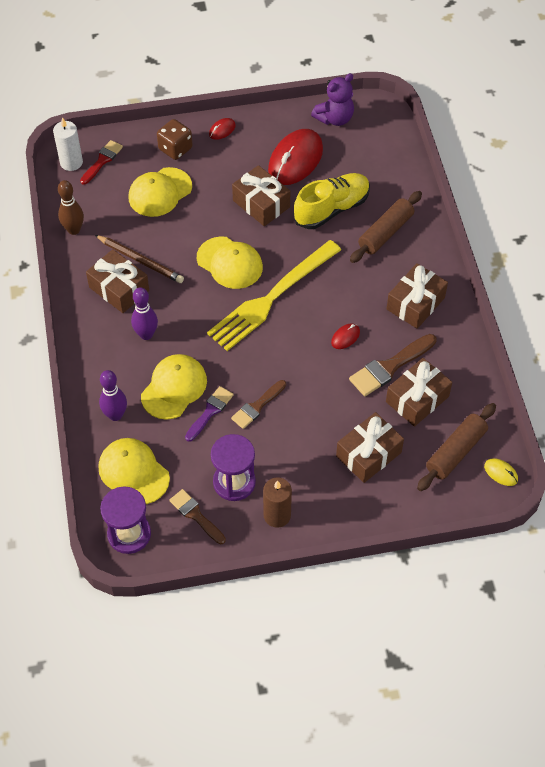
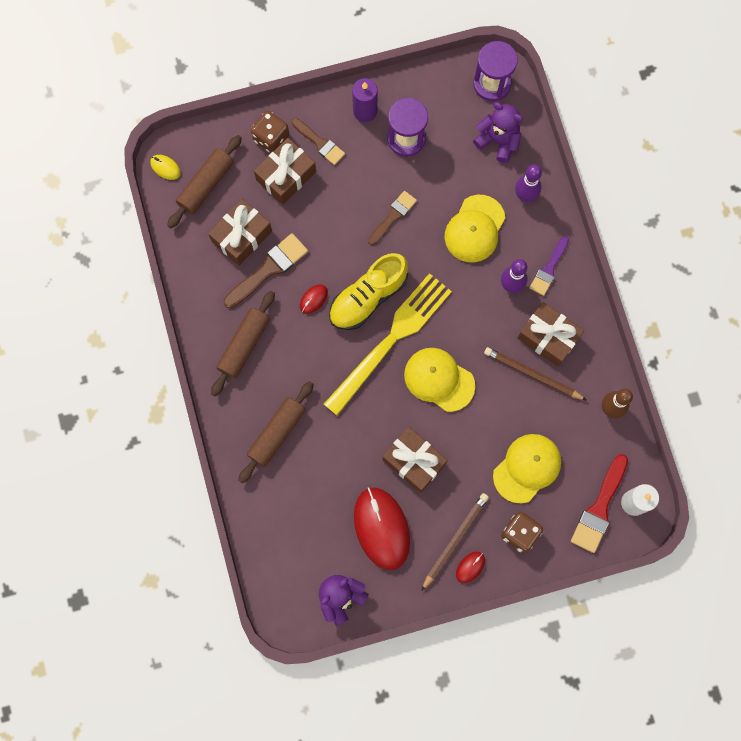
camera: 175 degrees right, 20 degrees up
(102, 161) = (599, 508): red brush -> red brush, size x1.51
(133, 472) = (498, 141): yellow cap -> purple teddy bear
(196, 515) = (436, 105): brown brush -> brown brush (319, 143)
(210, 412) = (437, 207): purple brush -> purple brush (549, 269)
(232, 148) = (455, 540): none -> brown pencil
(277, 515) = (365, 111): brown candle -> purple candle
(295, 160) = (381, 528): red mouse -> red mouse turned 45 degrees counterclockwise
(332, 209) = (336, 461): yellow shoe -> yellow shoe (368, 297)
(384, 495) = (271, 138): none -> brown dice
(415, 303) = (244, 345): brown gift -> brown rolling pin

